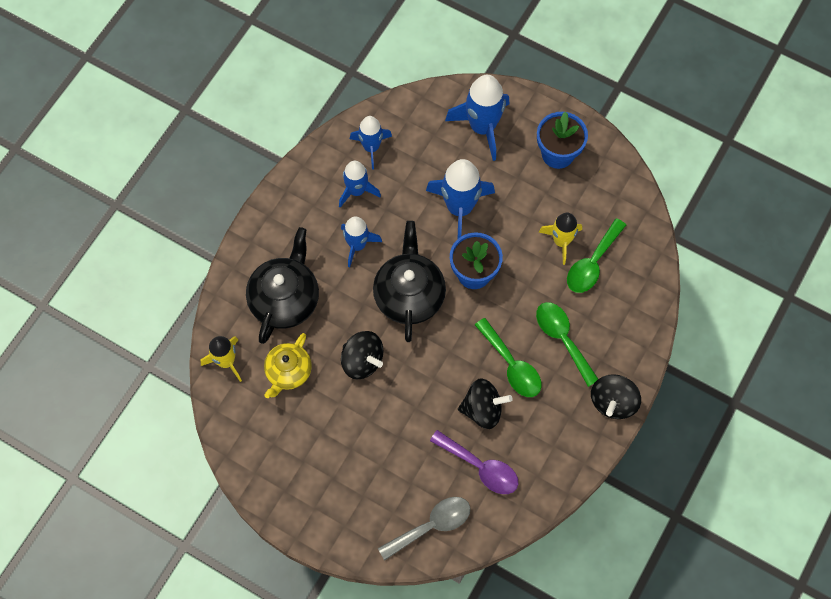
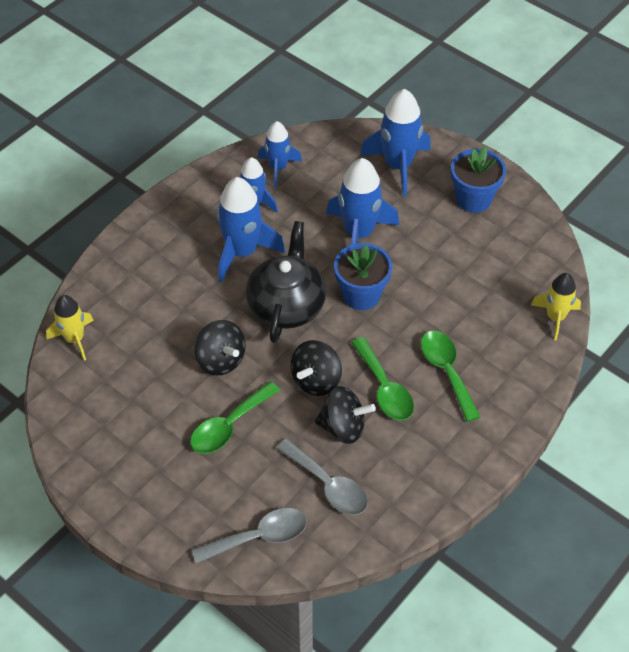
camera: 10 degrees right, 15 degrees down
(285, 299) = (153, 290): black teapot -> none
(288, 372) = (138, 359): yellow teapot -> none
(357, 245) = (242, 252): blue rocket -> blue rocket, size x1.60
(481, 467) = (328, 485): purple spoon -> grey spoon
(561, 241) = (462, 279): yellow rocket -> yellow rocket (555, 317)
(592, 263) = (493, 304): green spoon -> green spoon (229, 426)
(613, 402) = (492, 442): black spinning top -> black spinning top (316, 380)

